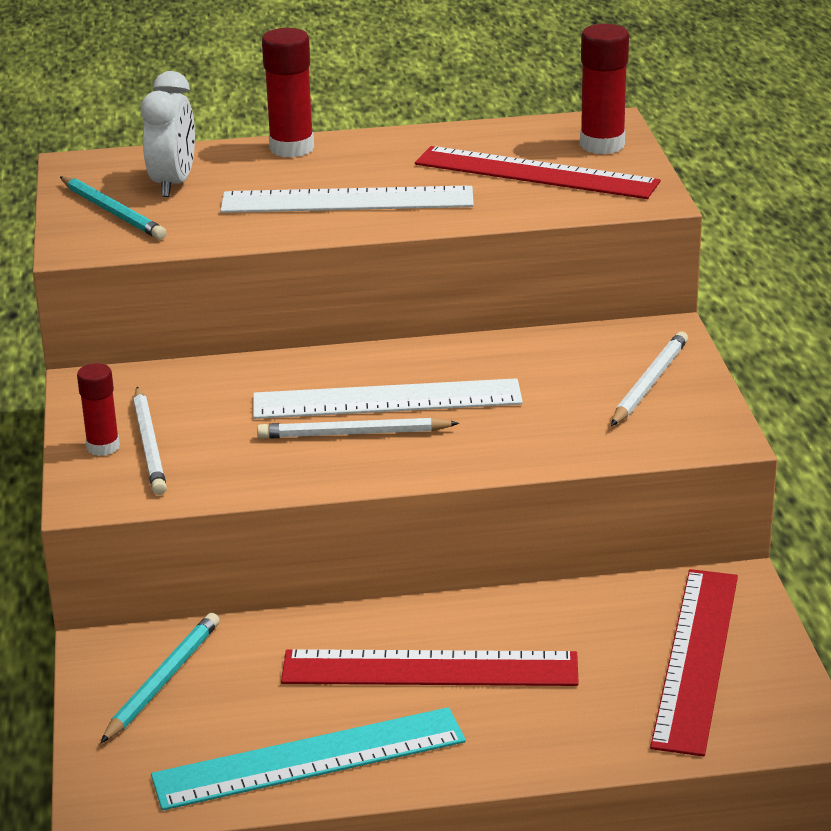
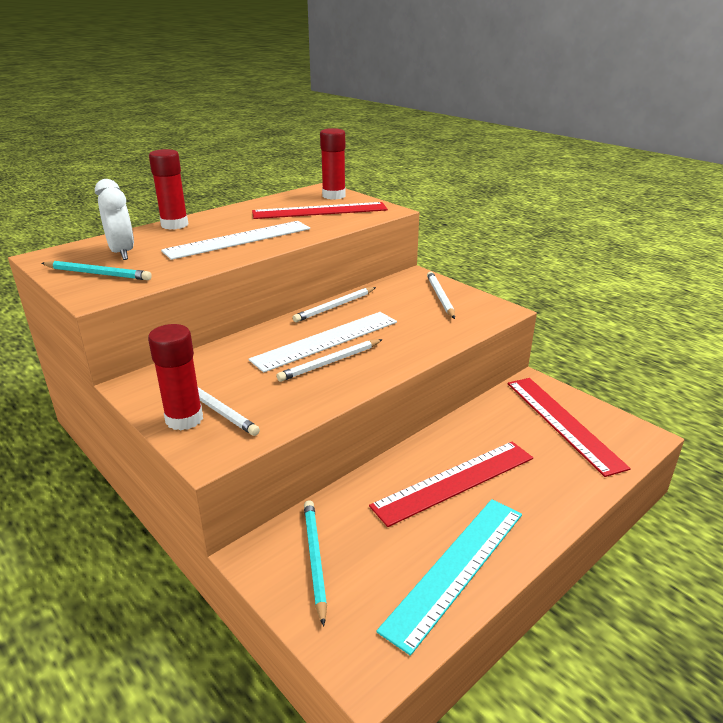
camera: 35 degrees left, 0 degrees up
(103, 447) = (184, 419): red glue stick -> red glue stick, size x1.57
(464, 349) = (335, 306): none -> white pencil

